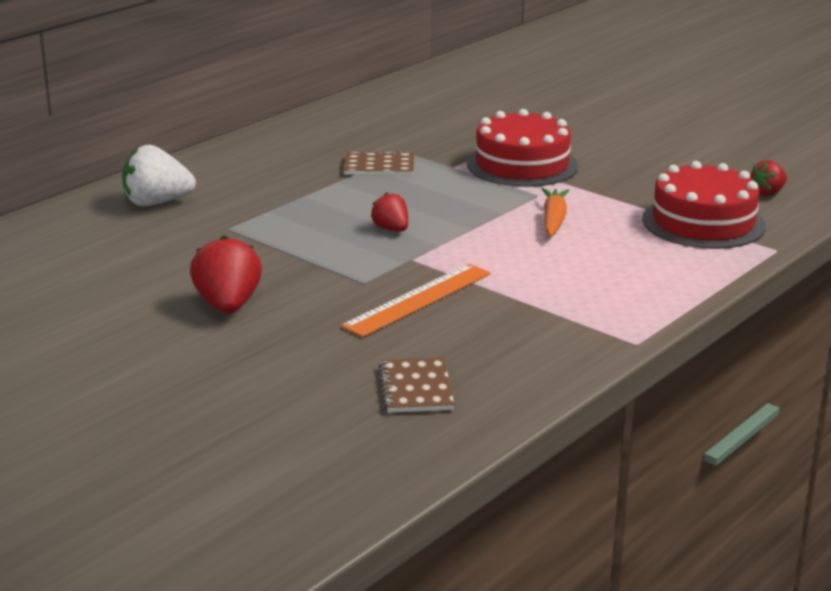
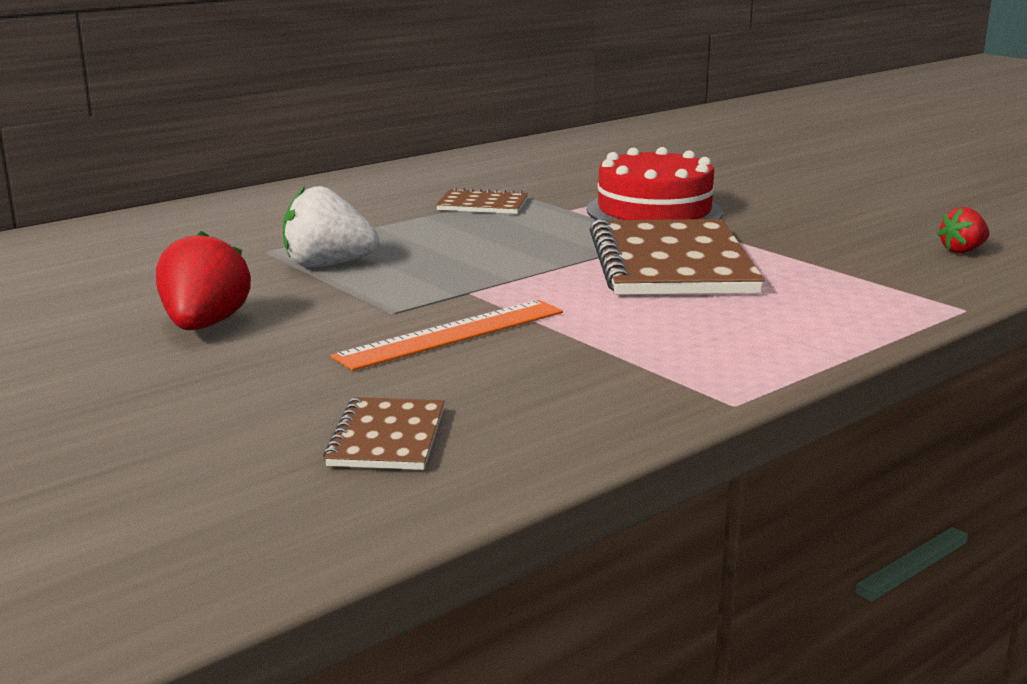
camera: 10 degrees right, 5 degrees down
(156, 203) = (203, 224): white strawberry -> white strawberry (327, 265)
(391, 229) = (461, 262): red strawberry -> none
(554, 220) = (671, 263): orange carrot -> brown notebook
(703, 222) = (868, 276): red cake -> none

